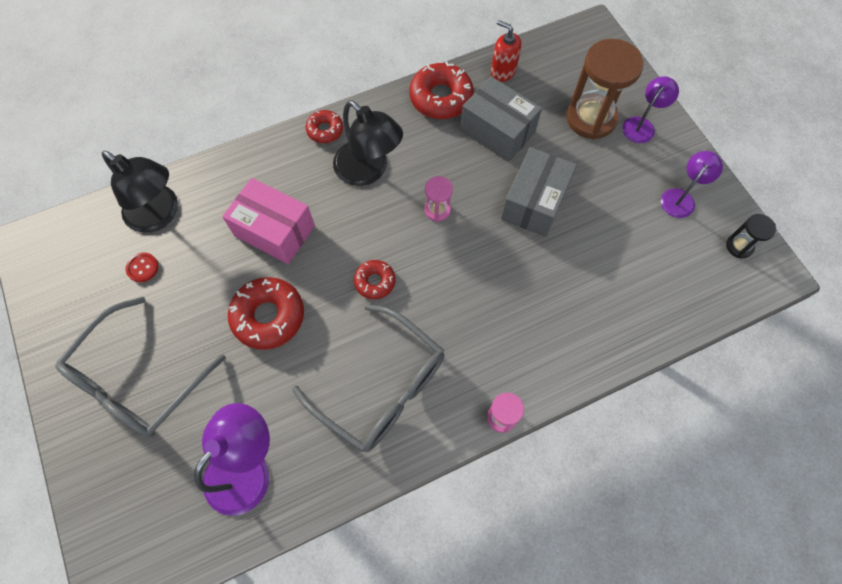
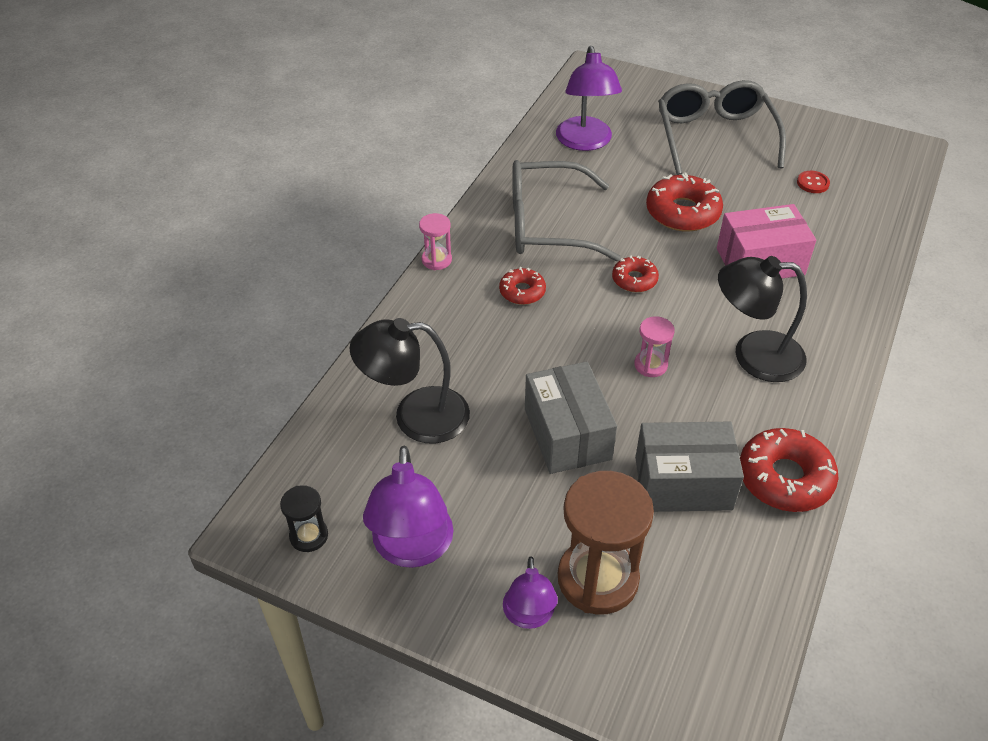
camera: 140 degrees right, 20 degrees down
(159, 215) = (858, 216): black lamp -> black lamp (416, 416)
(325, 130) = (842, 363): red donut -> red donut (522, 291)
(503, 71) = (761, 566): red soap dispenser -> none
(681, 198) = (412, 549): purple lamp -> purple lamp, size x1.64

